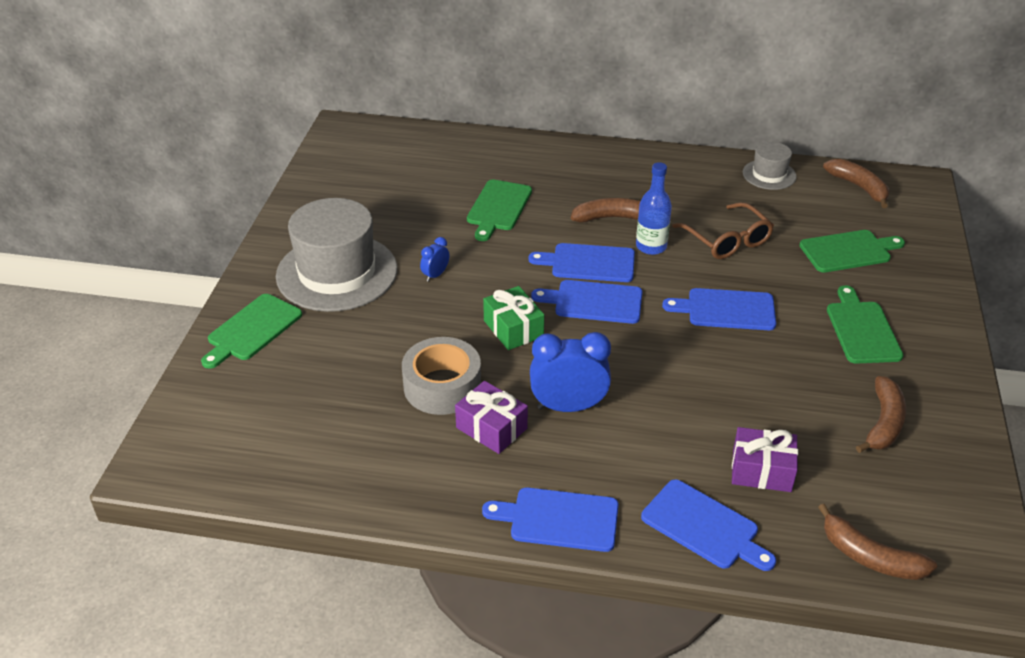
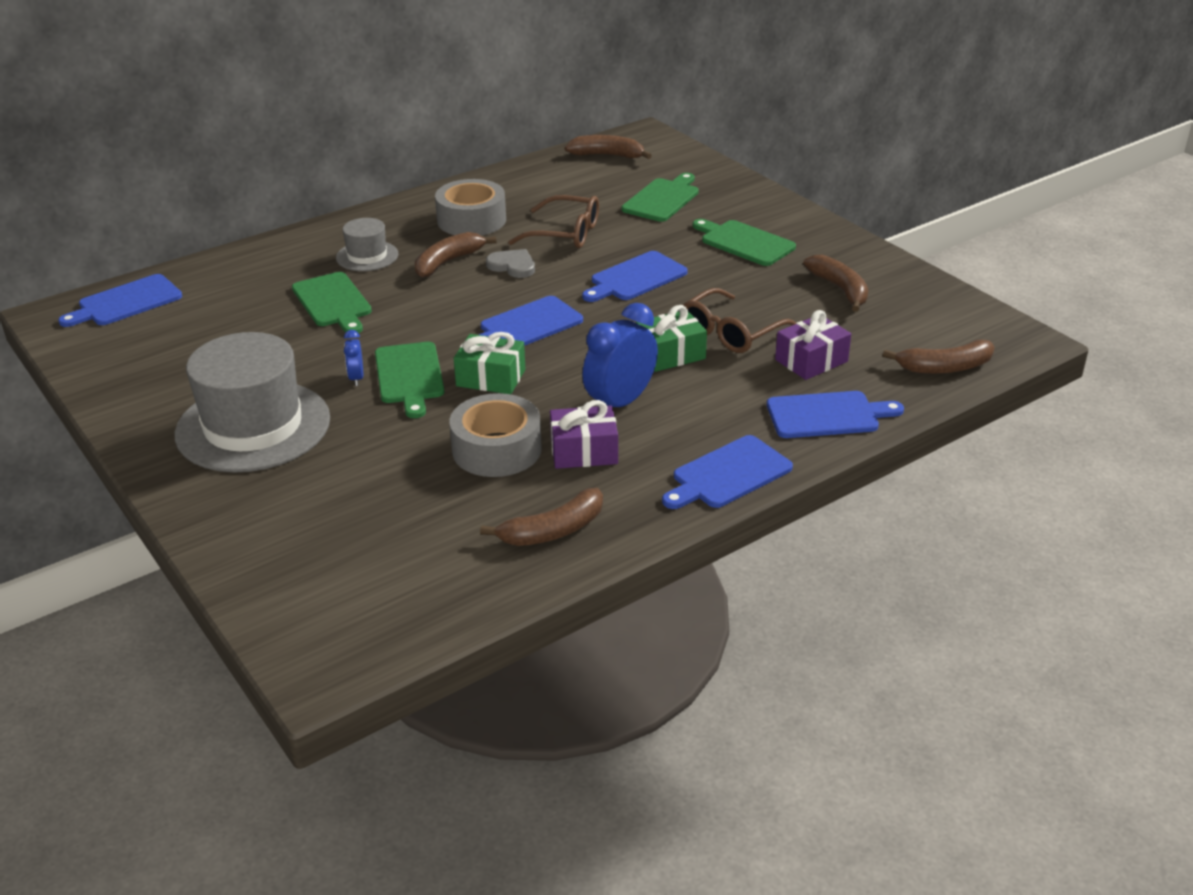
camera: 45 degrees left, 5 degrees down
(252, 330) = (239, 514): green cutting board -> green cutting board (409, 376)
(391, 473) = (553, 530): none -> brown banana
(589, 263) = (480, 302): blue cutting board -> blue cutting board (126, 302)
(651, 246) = (512, 266): blue bottle -> grey heart
(660, 391) = (670, 354): none -> green gift
(675, 191) = (471, 220): none -> grey tape
(732, 403) = (730, 333): none -> brown glasses
(769, 174) = (528, 176): grey hat -> grey hat (367, 256)

